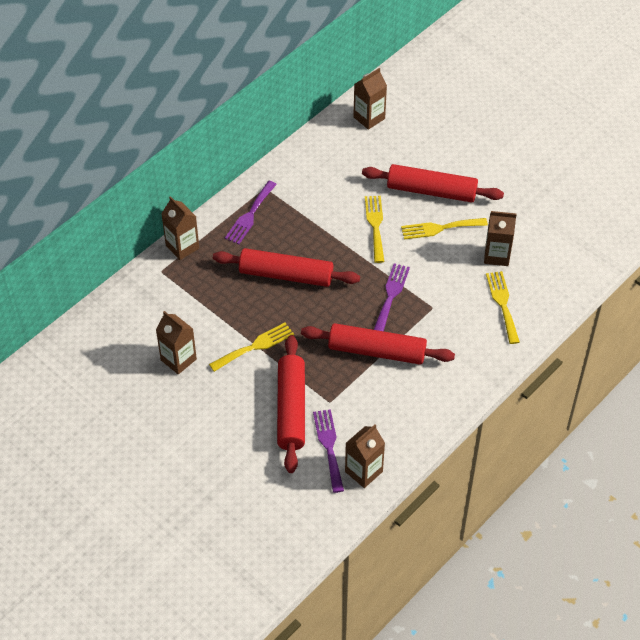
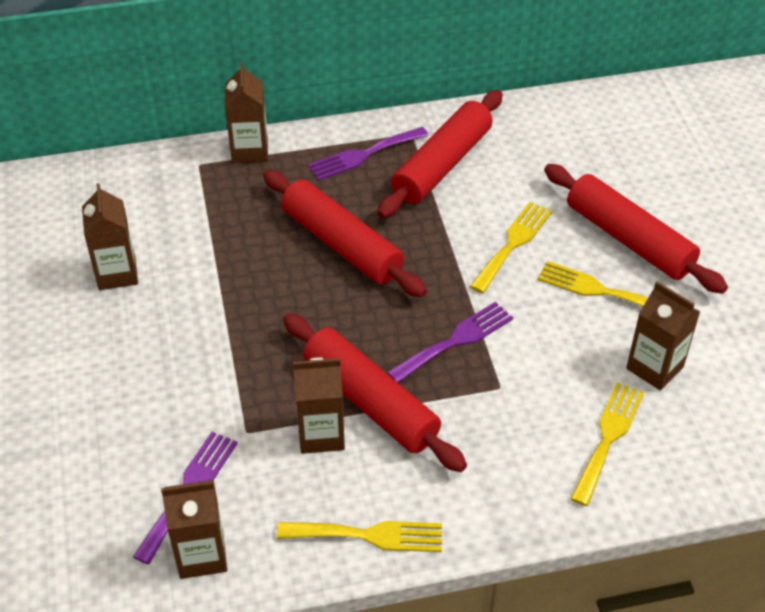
camera: 35 degrees right, 5 degrees down
(255, 346) = (221, 308): yellow fork -> yellow fork (368, 535)
(291, 409) = (189, 412): red rolling pin -> red rolling pin (442, 165)
(369, 118) = (618, 116): brown carton -> brown carton (321, 434)

